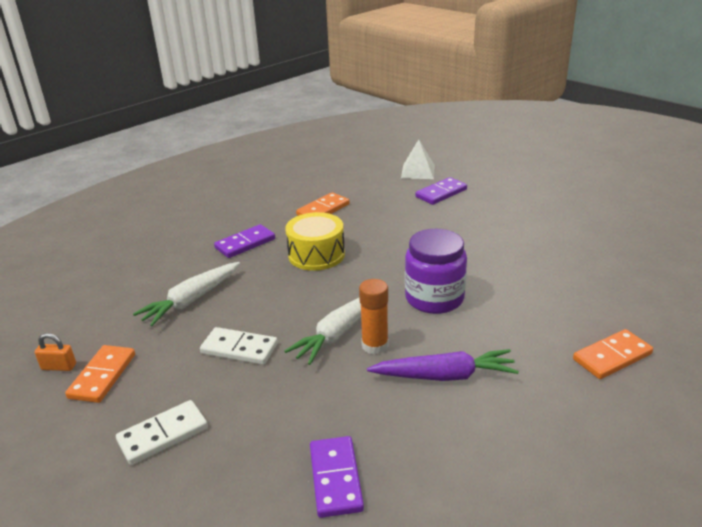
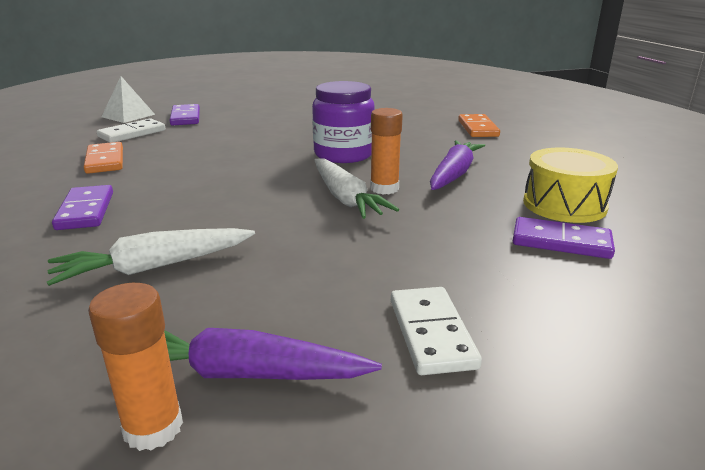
camera: 65 degrees left, 5 degrees down
(59, 367) = (153, 428): orange padlock -> orange glue stick
(103, 376) = (242, 374): orange domino -> purple carrot
(191, 300) = (154, 267): white carrot -> white carrot turned 90 degrees clockwise
(239, 348) = (308, 252): white domino -> white domino (132, 133)
(316, 255) = (188, 181): yellow drum -> yellow drum (564, 205)

